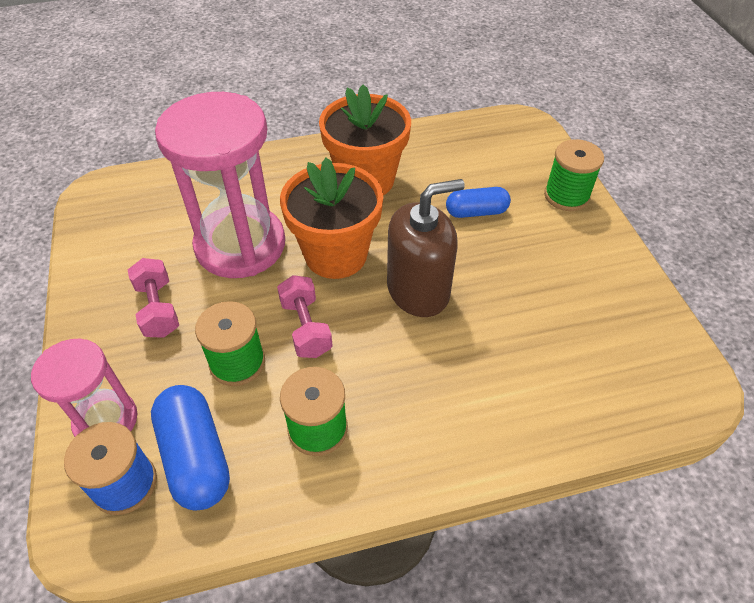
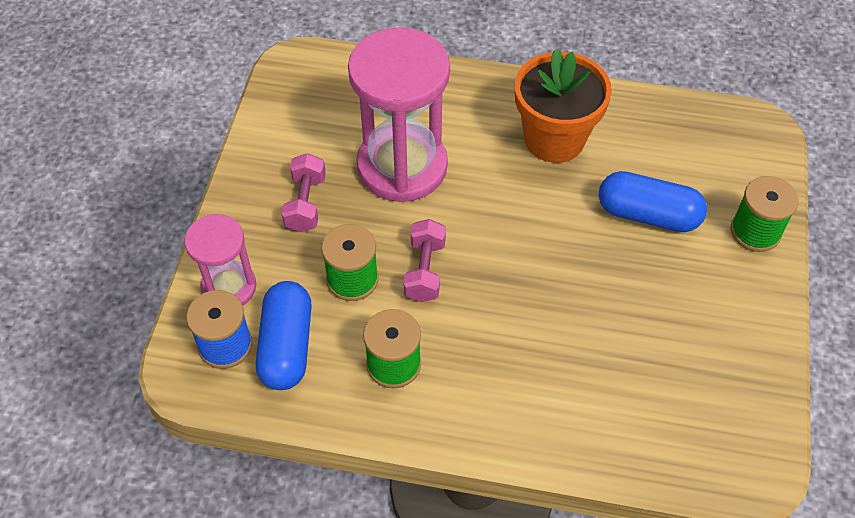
camera: 25 degrees right, 5 degrees up
(336, 255) = (485, 209): orange flower pot -> none
(418, 290) = (545, 274): brown soap dispenser -> none
(476, 212) = (648, 215): blue capsule -> blue capsule, size x1.53

